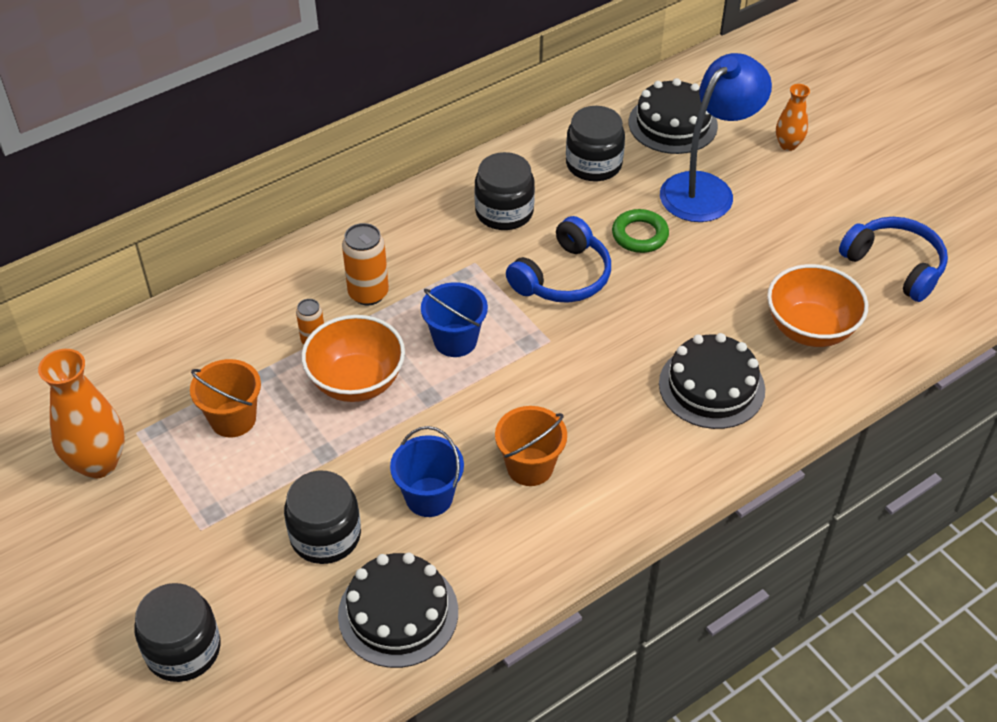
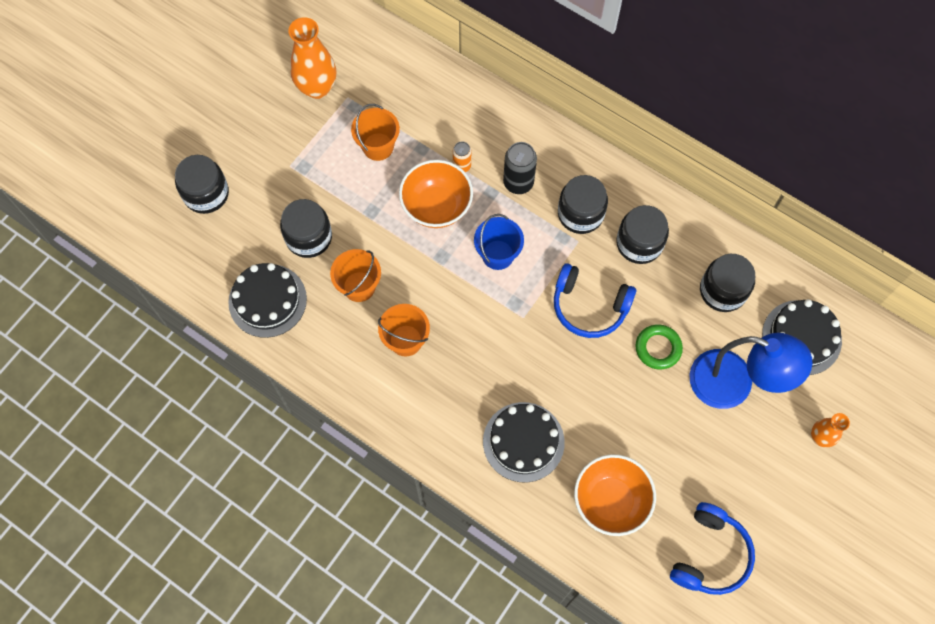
camera: 70 degrees right, 20 degrees up
(368, 293) = (518, 183): orange can -> black can
(429, 497) = (359, 286): blue bucket -> orange bucket
(440, 250) = (580, 214): none -> black jar

